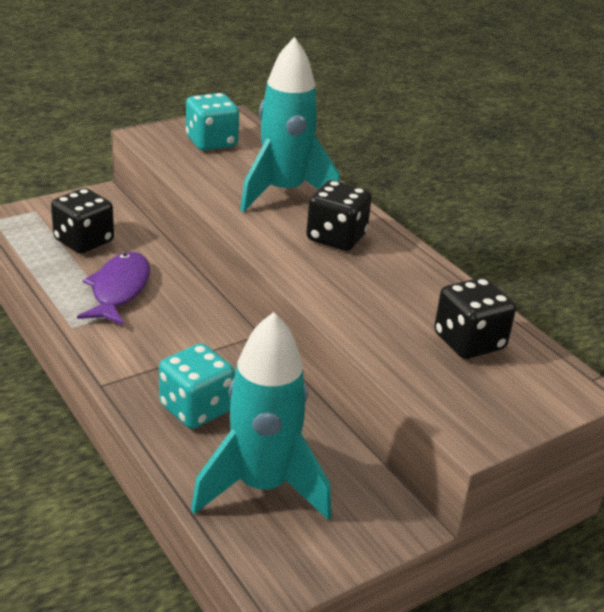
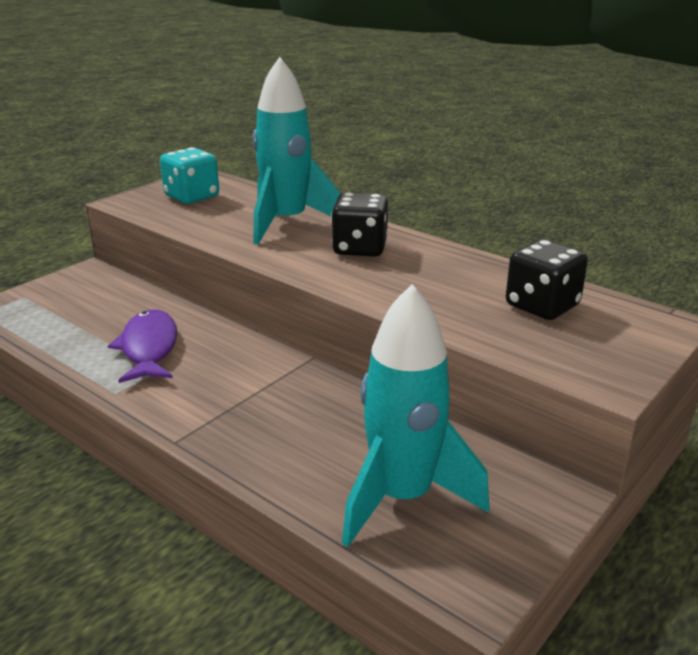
camera: 15 degrees left, 5 degrees down
(84, 241) = (90, 313): black dice -> none
(196, 408) = (290, 439): turquoise dice -> none

